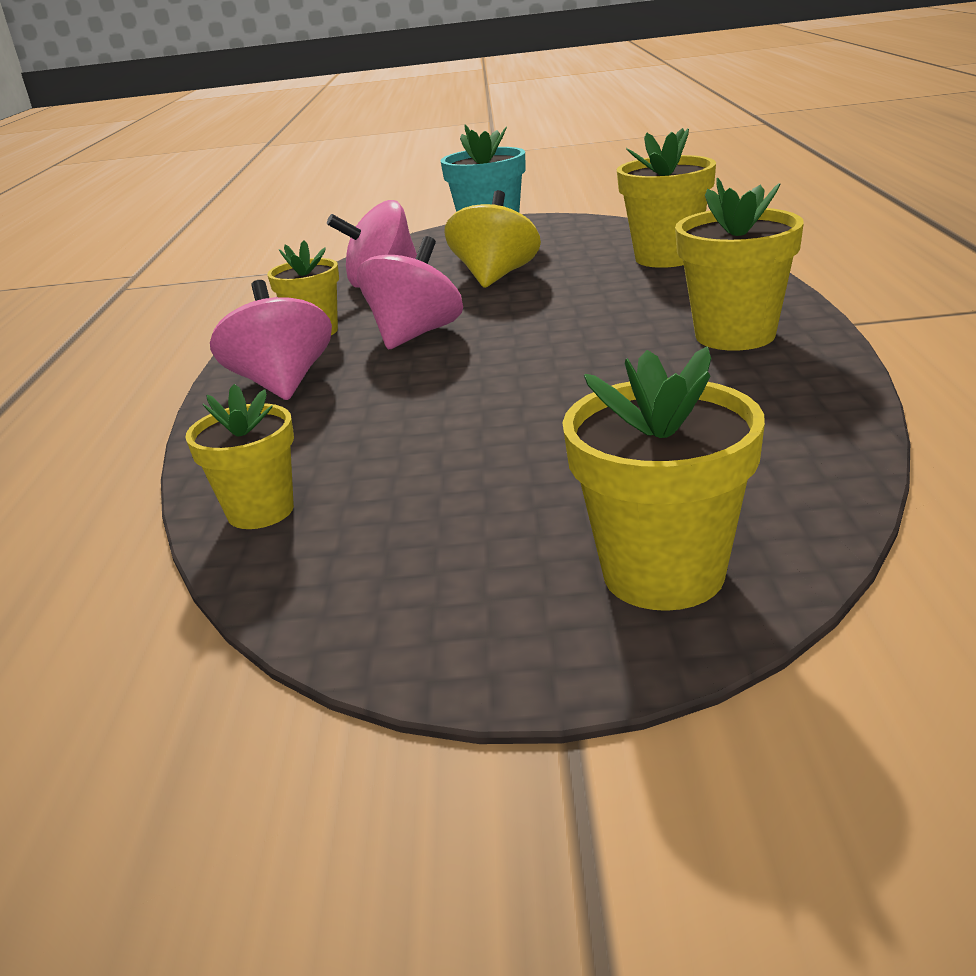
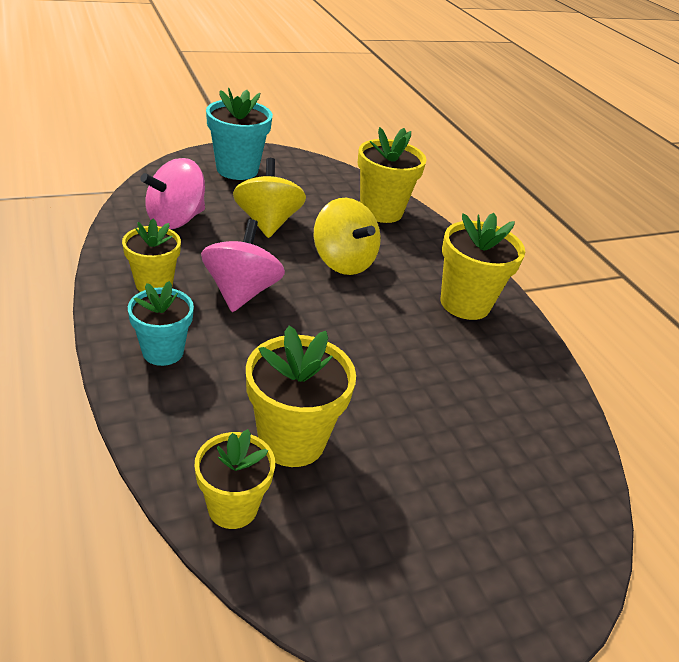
camera: 30 degrees left, 10 degrees up
(282, 384) = (163, 351): pink spinning top -> turquoise flower pot
(574, 304) = (343, 261): none -> yellow spinning top
(663, 573) = (531, 544): yellow flower pot -> yellow flower pot (292, 440)

